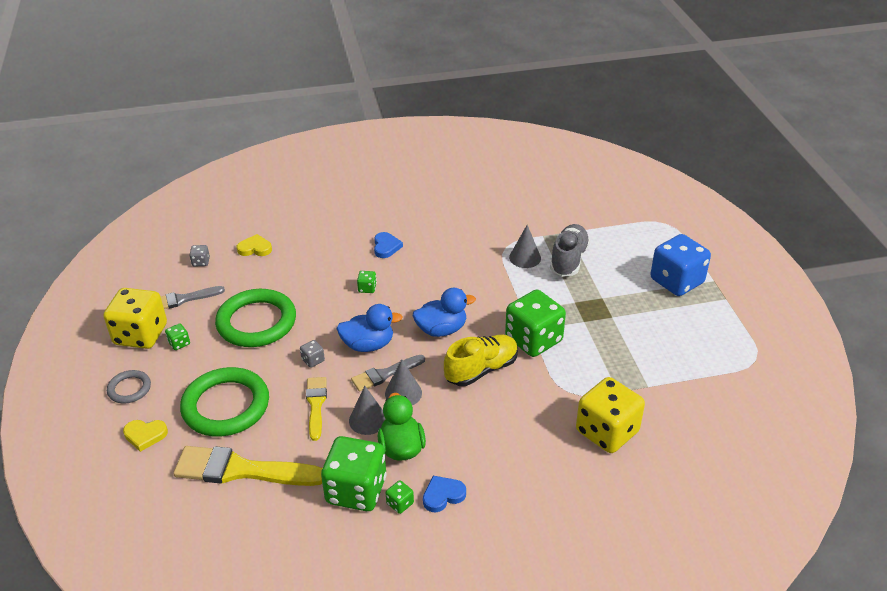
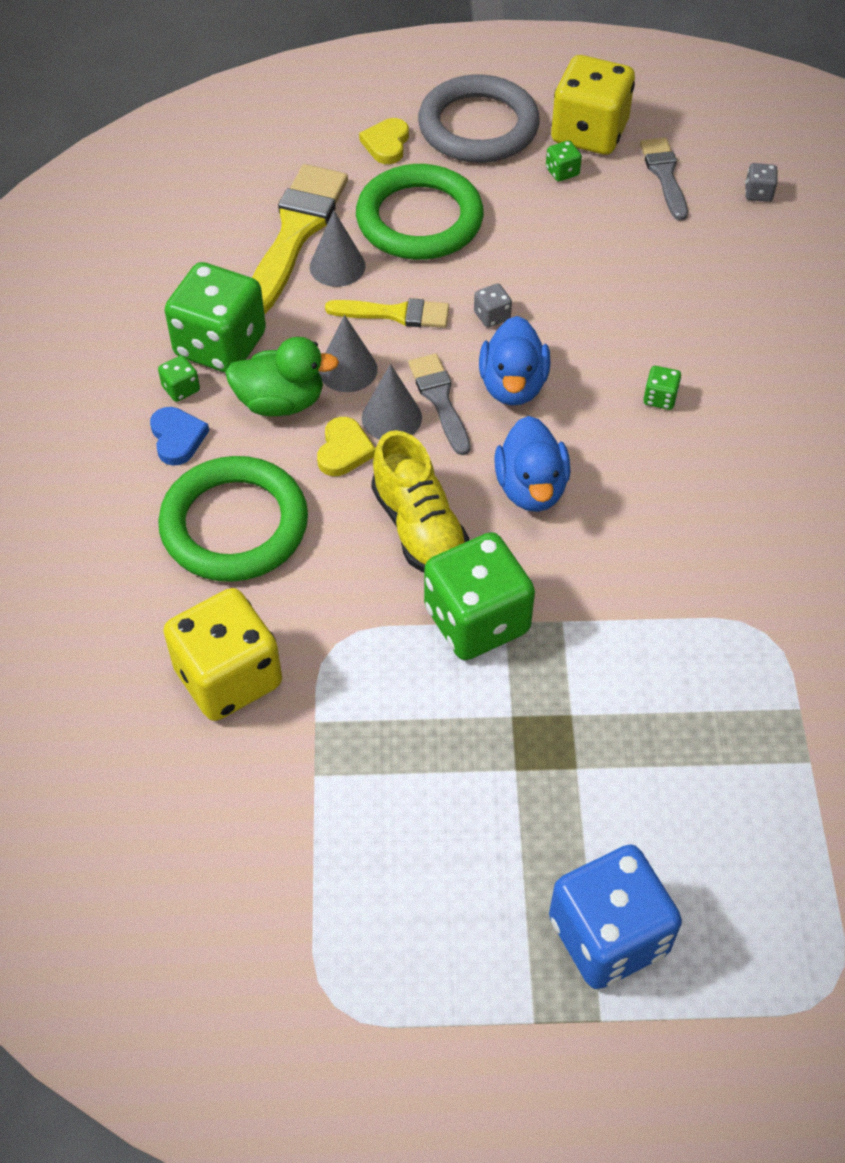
camera: 100 degrees right, 15 degrees up
(129, 389) = (478, 126): grey ring -> grey ring, size x2.00
(255, 248) = (790, 258): yellow heart -> yellow heart (344, 450)
(256, 322) = (594, 255): green ring -> green ring (234, 525)
(386, 247) = (780, 437): blue heart -> none
(525, 257) = (724, 658): grey cone -> grey cone (337, 266)
(568, 260) = (708, 738): grey shoe -> none

